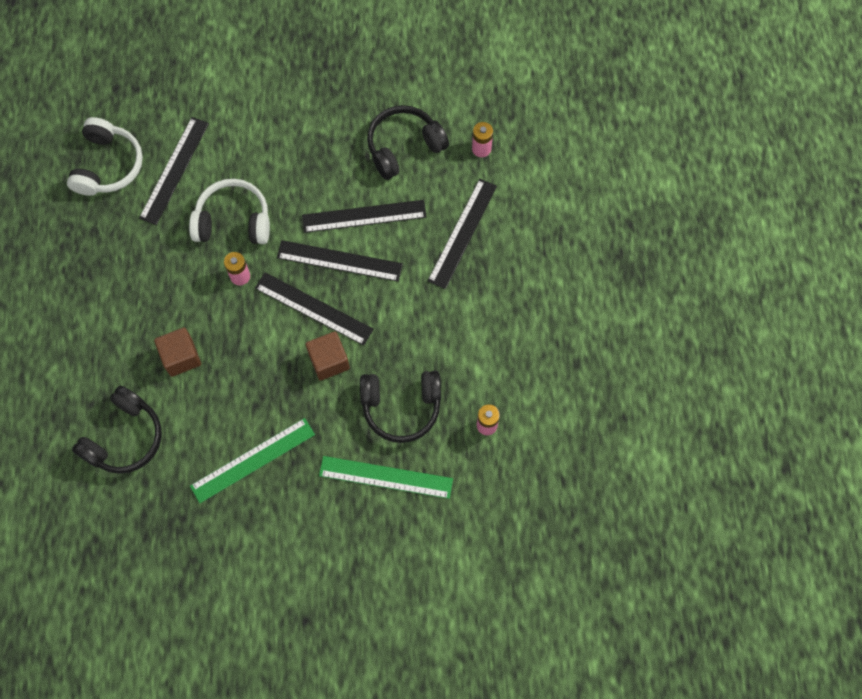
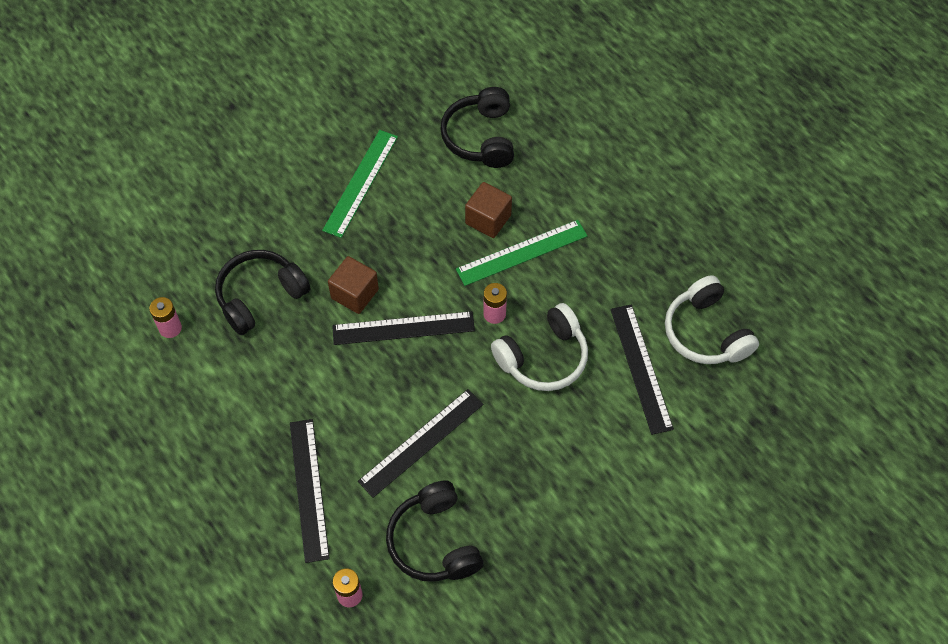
camera: 145 degrees right, 10 degrees down
(339, 261) = (412, 385): black ruler -> none
(386, 477) = (236, 236): green ruler -> green ruler (522, 252)
(404, 147) = (434, 541): black headphones -> black headphones turned 135 degrees clockwise

